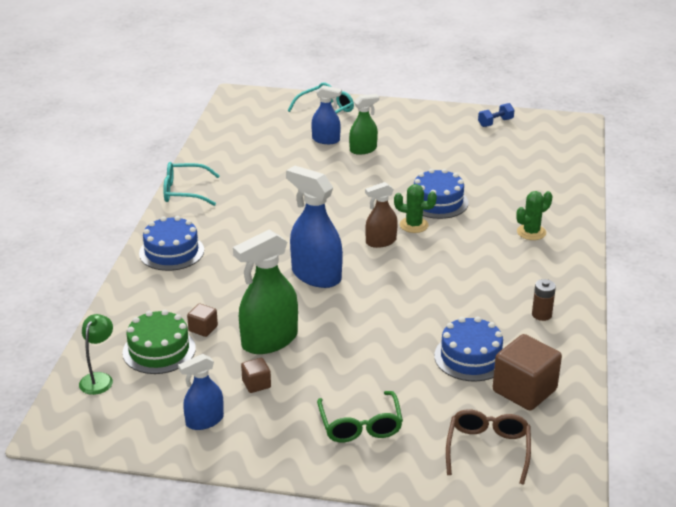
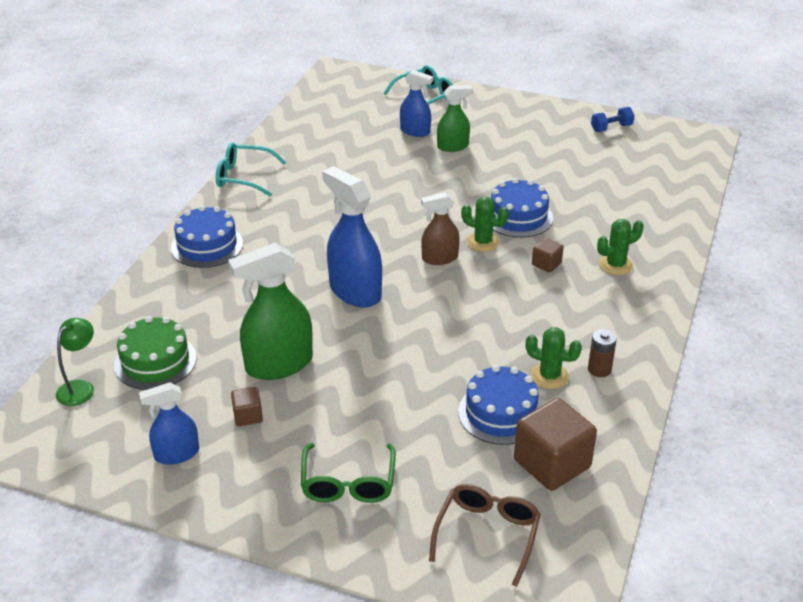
camera: 10 degrees right, 5 degrees up
(203, 328) = (211, 341): brown cube -> brown cube (546, 264)
(502, 324) = (549, 376): none -> green cactus

